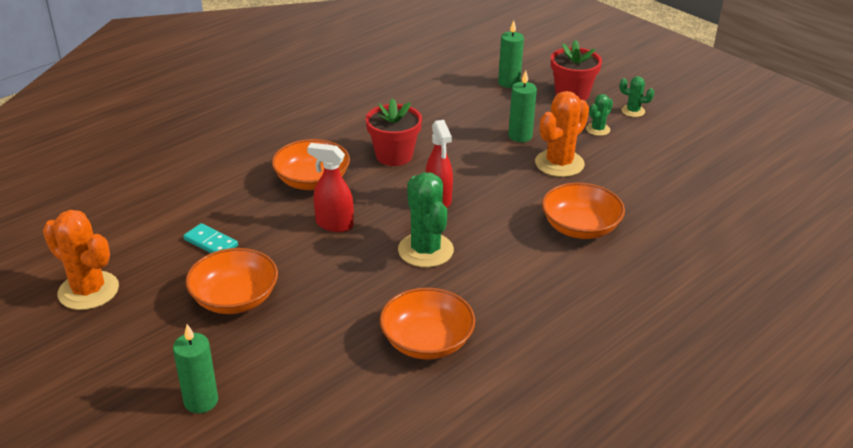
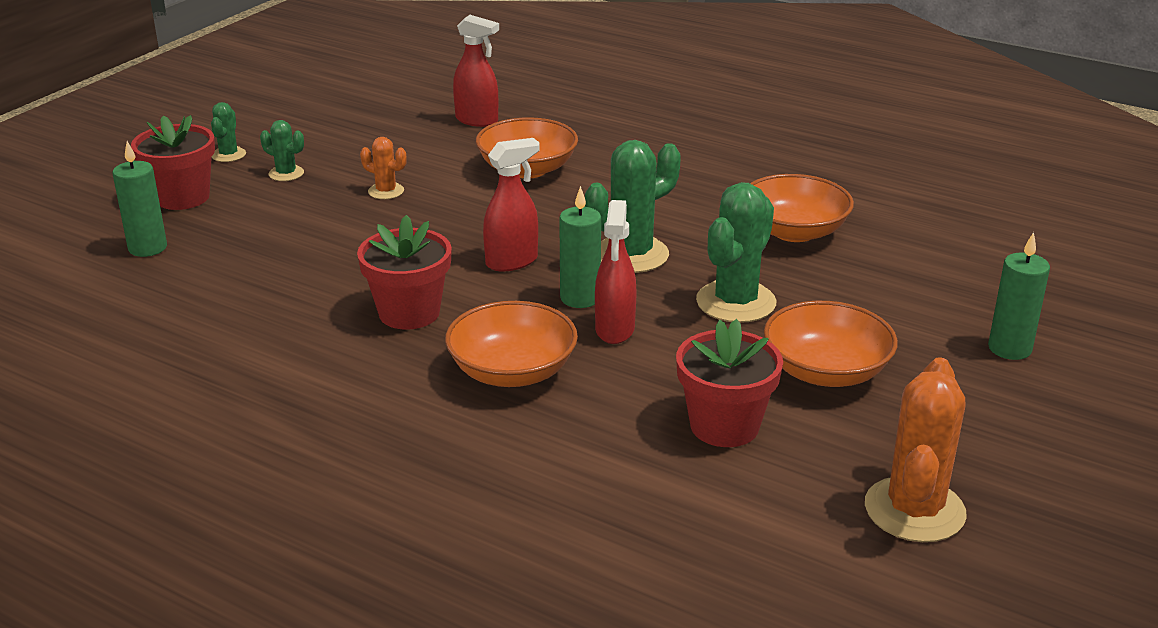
camera: 105 degrees left, 5 degrees down
(210, 243) = (724, 426): turquoise domino -> red flower pot
(338, 282) = (736, 302): none -> green cactus
(520, 136) = (320, 223): green candle -> green candle (580, 298)
(559, 163) = (386, 191): orange cactus -> orange cactus, size x0.52
(680, 217) = (477, 120): none -> red spray bottle

